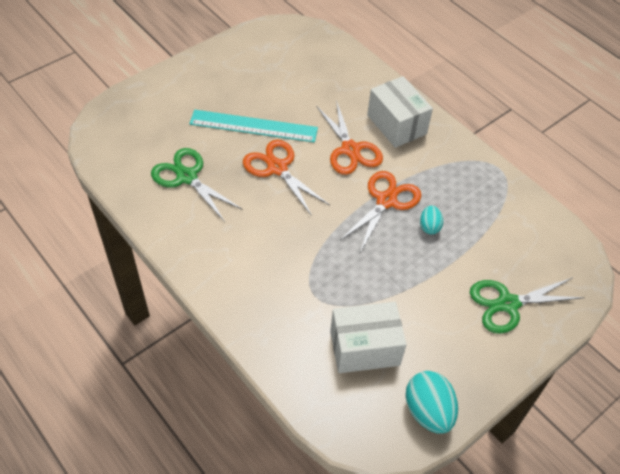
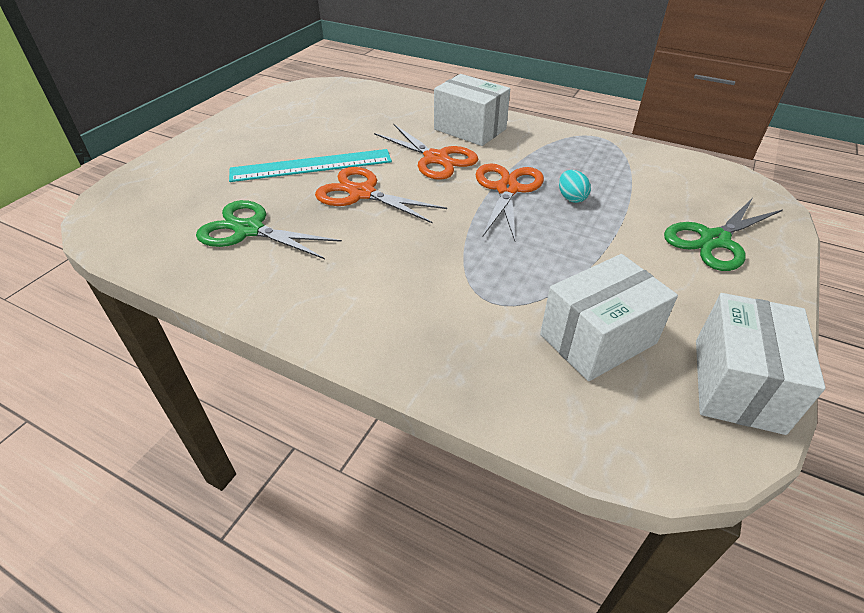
camera: 20 degrees left, 10 degrees down
(428, 411) = (737, 384): turquoise egg -> white box

